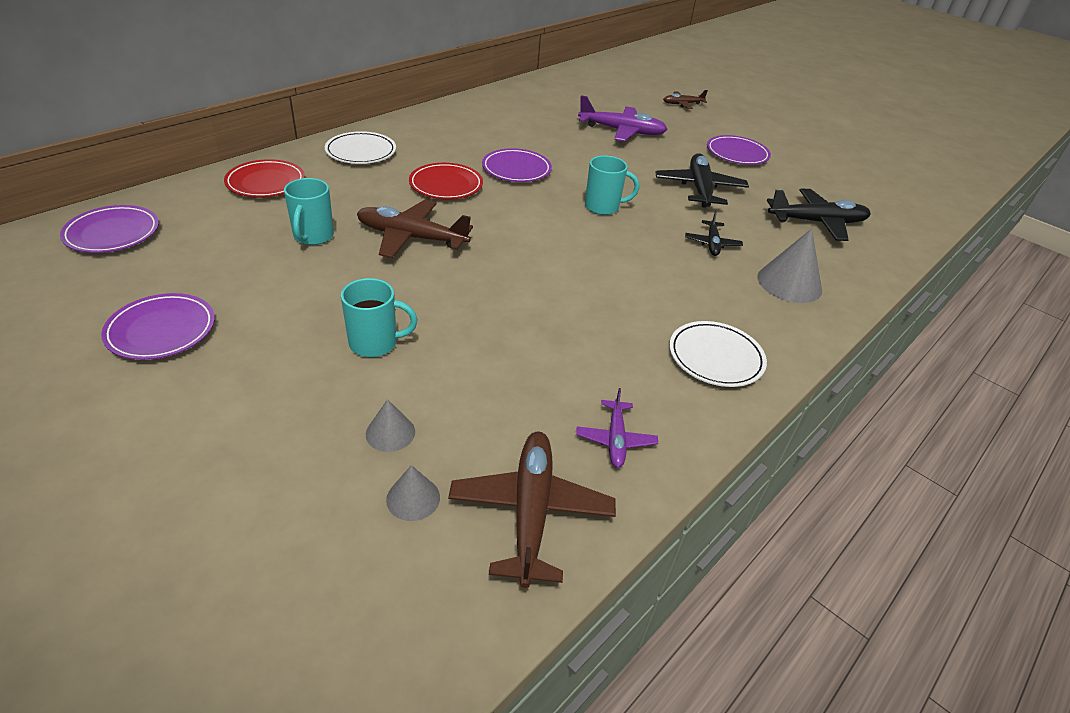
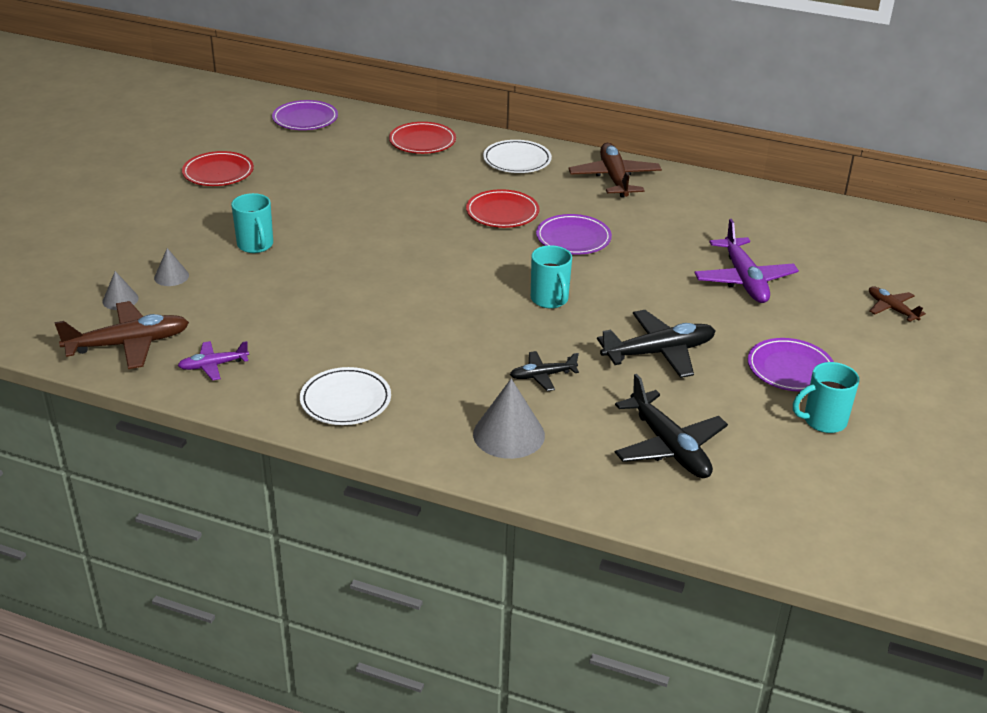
camera: 70 degrees right, 5 degrees down
(161, 330) = (218, 173): purple plate -> red plate
(313, 236) = (365, 183): turquoise mug -> turquoise mug (823, 421)
(412, 237) = (401, 221): brown plane -> brown plane (614, 178)

